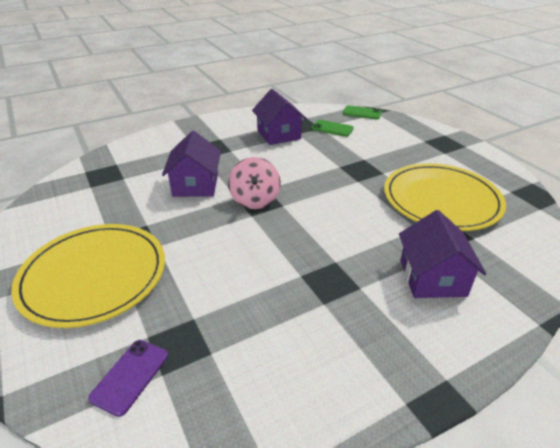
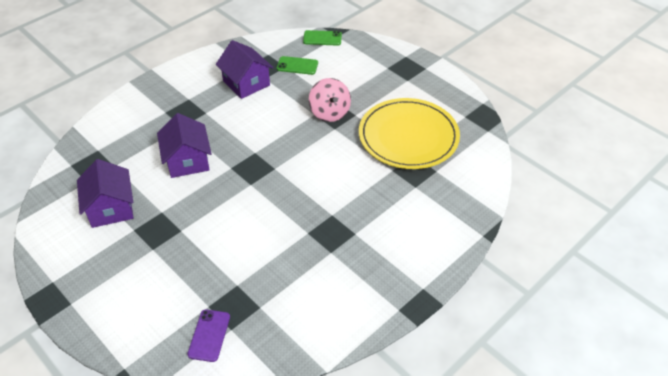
camera: 15 degrees left, 10 degrees up
(94, 276) = (140, 268): yellow plate -> none
(255, 200) = (248, 167): pink spinning top -> pink spinning top (329, 112)
(432, 278) = (407, 214): purple house -> purple house (111, 208)

